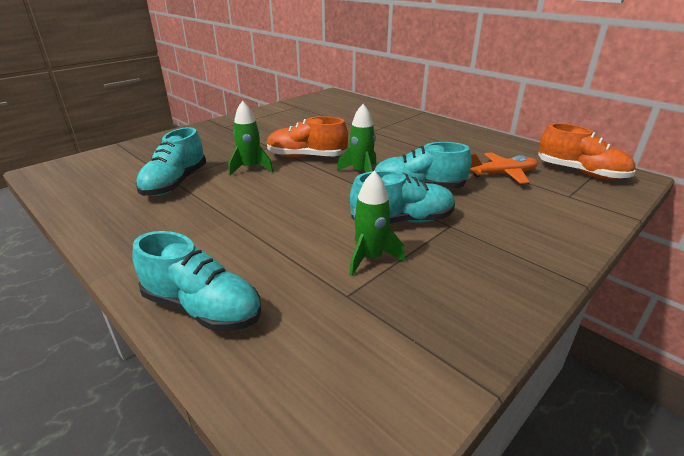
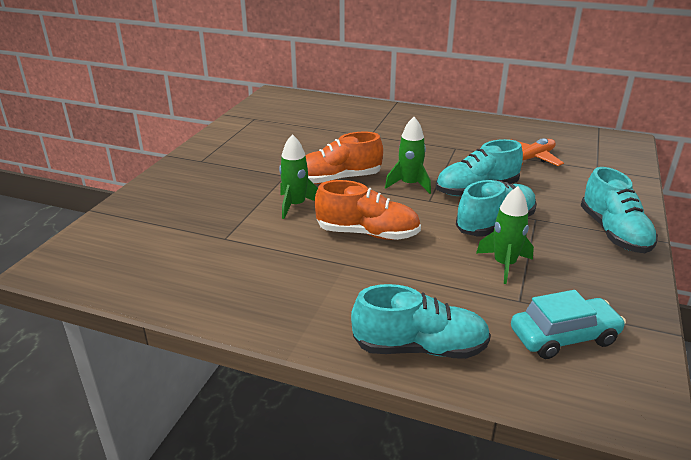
camera: 25 degrees left, 0 degrees up
(175, 183) = (235, 241): turquoise shoe -> turquoise shoe (613, 233)
(352, 347) = (564, 337): none -> turquoise car
(580, 172) = (587, 144): orange shoe -> orange shoe (367, 233)

